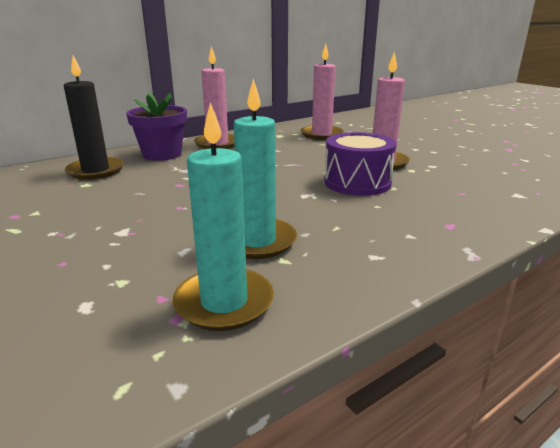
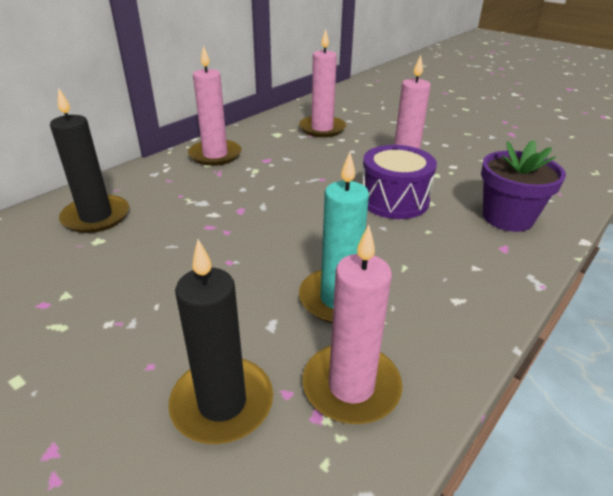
camera: 15 degrees left, 10 degrees up
(100, 295) = (222, 403): none -> black candle
(162, 154) = (160, 180): purple flower pot -> purple flower pot (507, 218)
(224, 302) = (351, 386): turquoise candle -> pink candle

